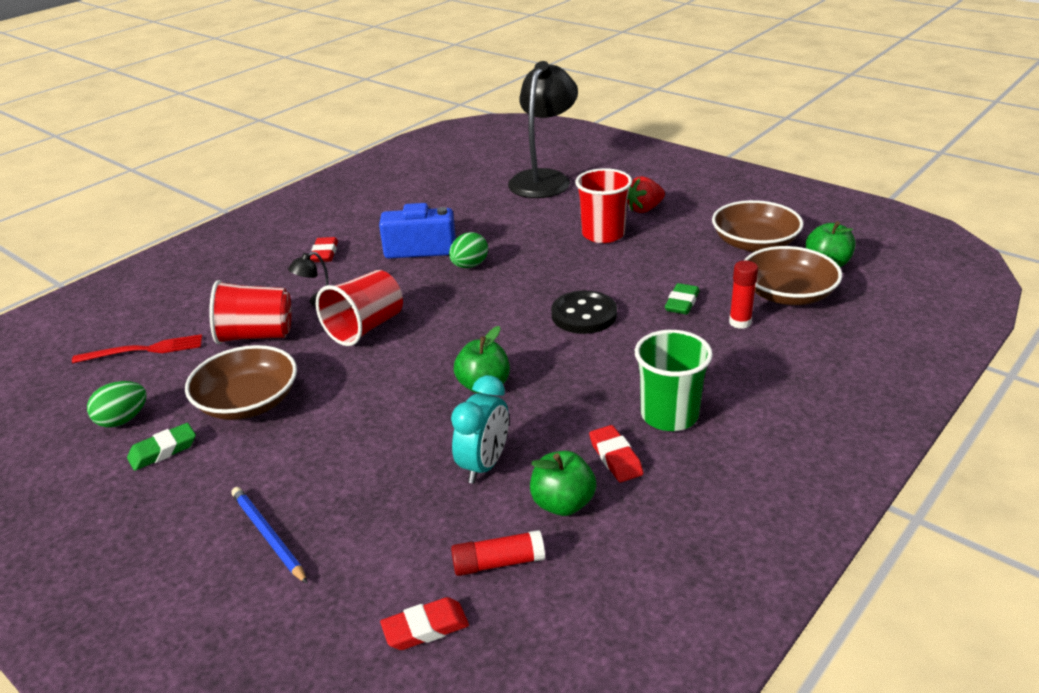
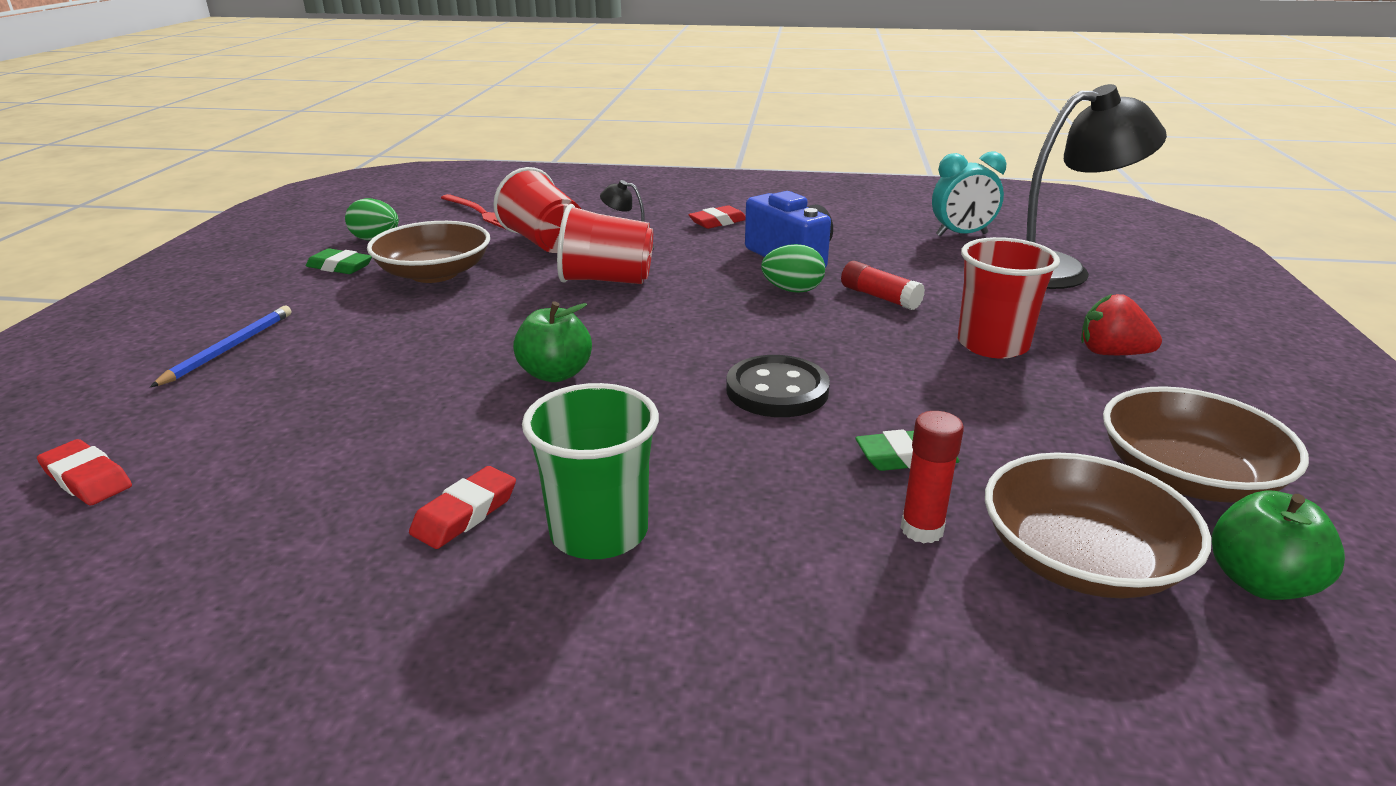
camera: 55 degrees right, 5 degrees down
(484, 465) = (397, 423): turquoise clock -> turquoise clock (961, 235)
(498, 563) = (211, 490): red glue stick -> red glue stick (880, 297)
(563, 503) = (343, 501): green apple -> none

